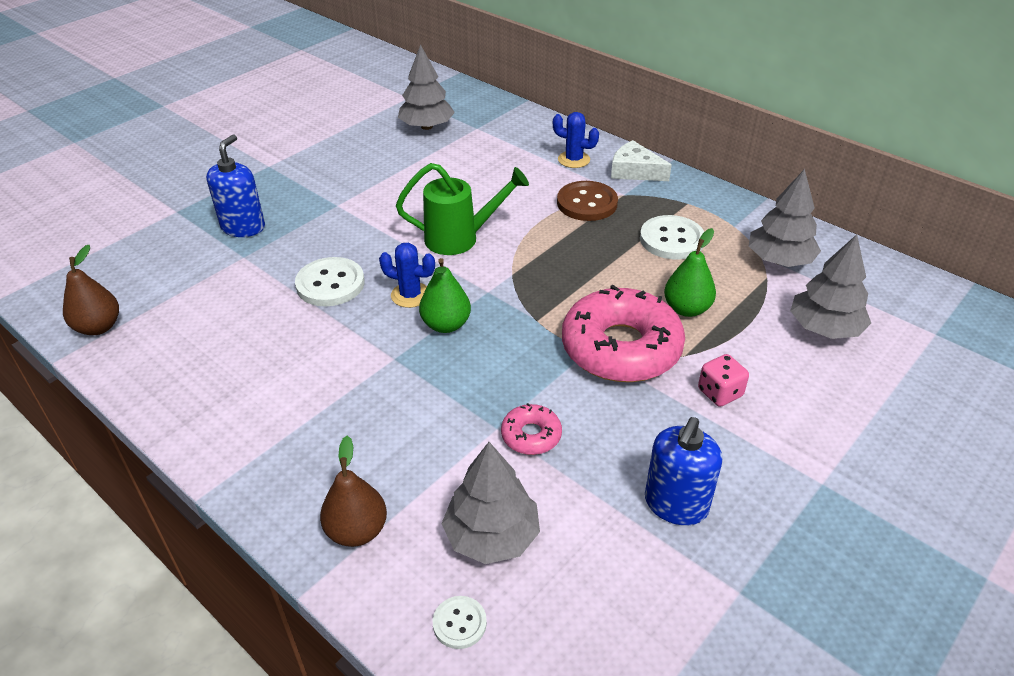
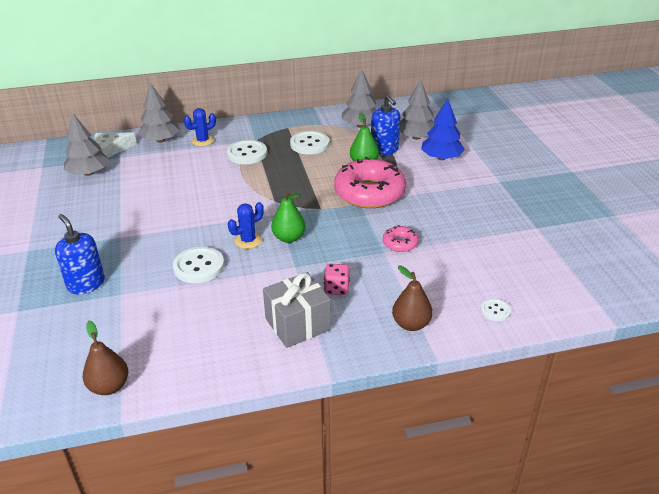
camera: 55 degrees left, 5 degrees down
(283, 416) = (298, 324): none -> grey gift
(461, 238) = (221, 204): green watering can -> none
(492, 536) = (452, 281): grey tree -> grey tree (160, 140)
(587, 203) = (247, 154): brown button -> white button
(634, 171) = (240, 129): white cheese -> white cheese (111, 149)
(676, 504) = (479, 221): blue soap dispenser -> blue soap dispenser (384, 150)
(720, 393) = (426, 180): pink dice -> pink dice (336, 288)
(803, 381) = (441, 158): none -> blue tree

